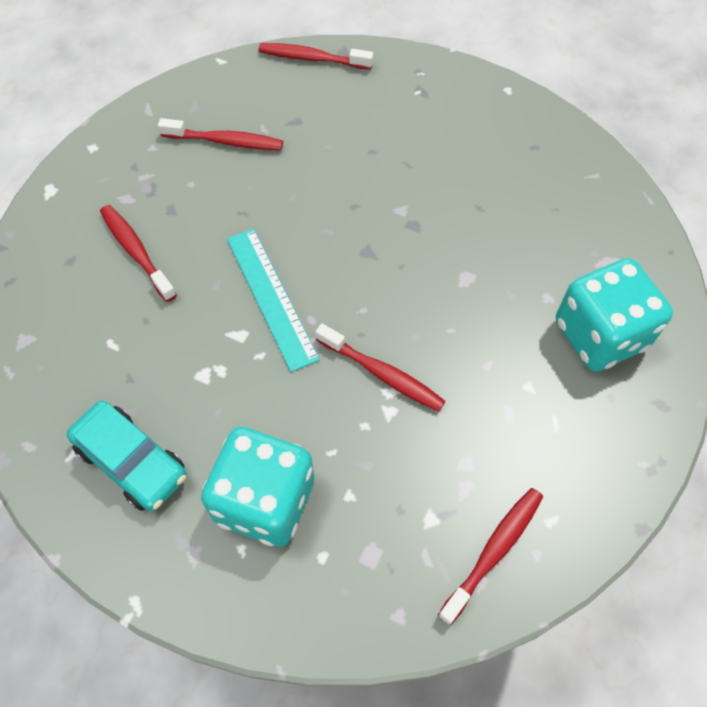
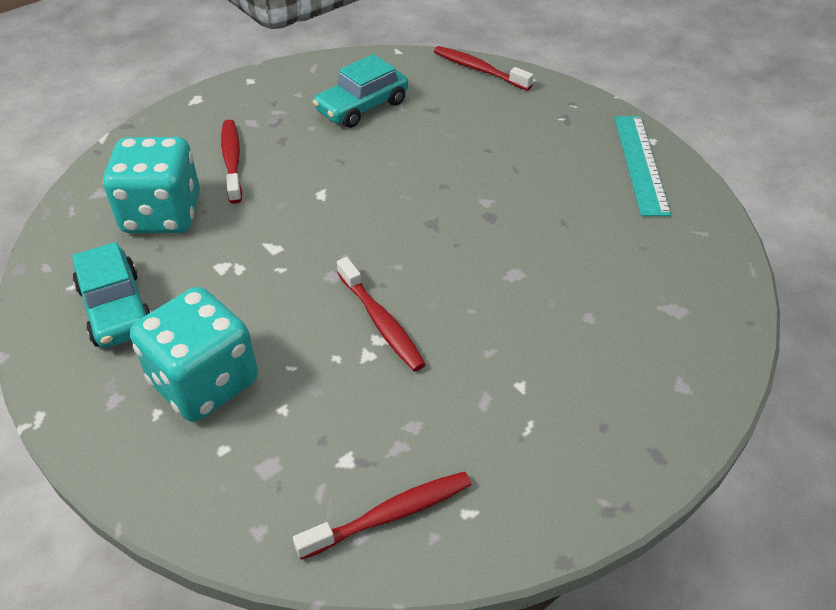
camera: 25 degrees right, 15 degrees down
(226, 141) = (362, 106): red toothbrush -> turquoise car
(271, 297) = (321, 229): turquoise ruler -> turquoise ruler (640, 164)
(600, 335) = (625, 368): turquoise dice -> turquoise dice (162, 214)

